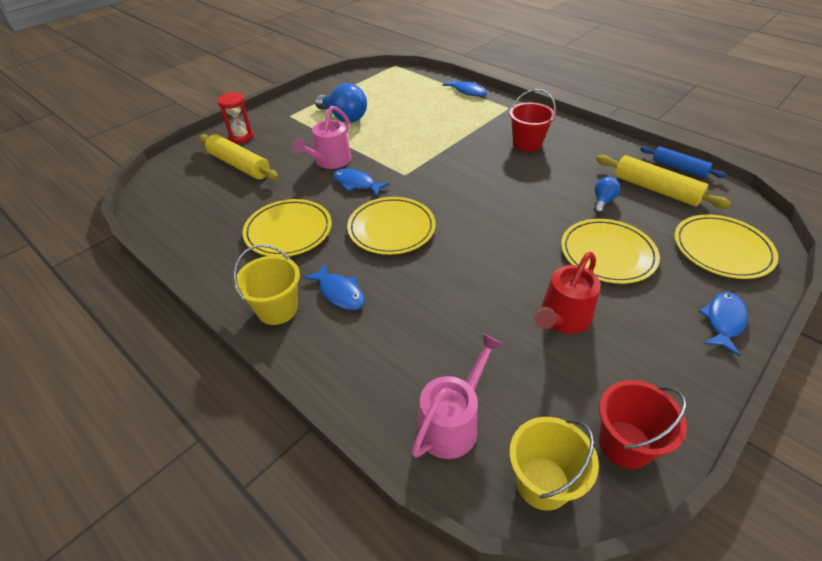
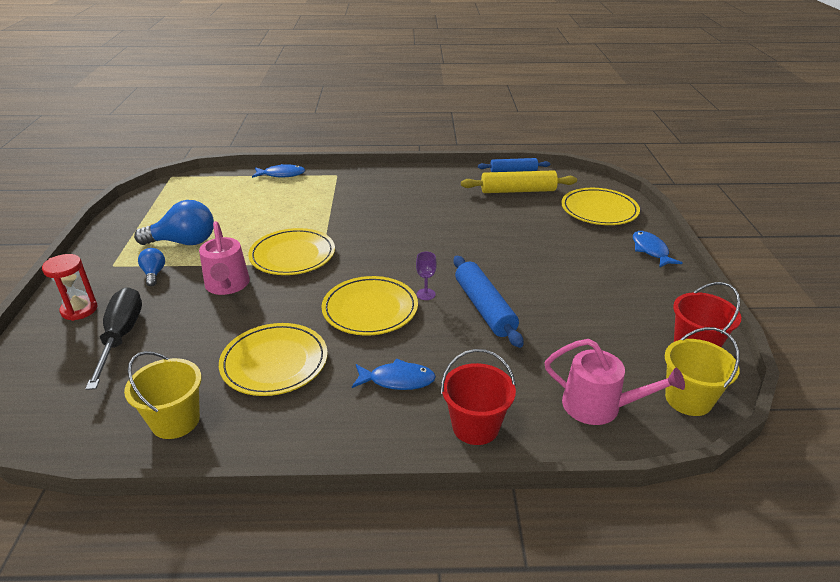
camera: 45 degrees left, 10 degrees down
(239, 165) = (121, 336): yellow rolling pin -> black screwdriver
(277, 309) = (361, 426): yellow bucket -> yellow bucket (175, 421)
(356, 184) = (285, 291): blue fish -> none
(445, 240) = (426, 294): none -> purple goblet
(452, 422) = (598, 406): pink watering can -> pink watering can turned 120 degrees clockwise
(475, 278) = (484, 308): none -> blue rolling pin
(527, 143) = (390, 196): red bucket -> red bucket (475, 426)
(562, 318) = (572, 300): red watering can -> none
(603, 201) = (496, 213): blue light bulb -> blue light bulb (154, 274)
(607, 254) = (544, 245): yellow plate -> yellow plate (292, 255)

